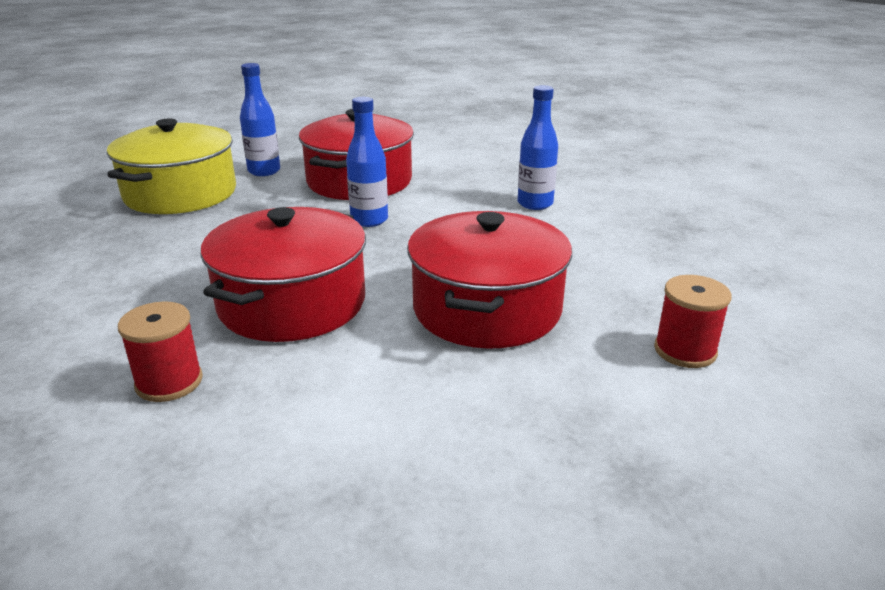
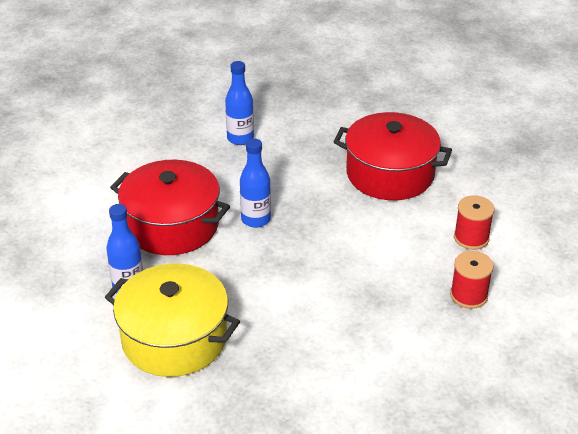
camera: 85 degrees left, 10 degrees up
(292, 303) = (381, 252): red pot -> none
(685, 350) = (431, 115): red spool -> red spool (471, 238)

